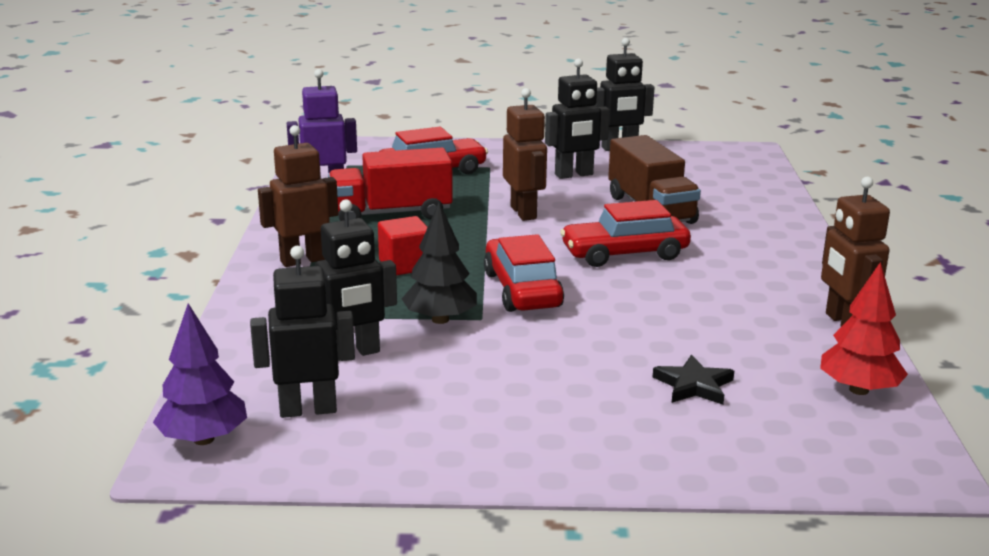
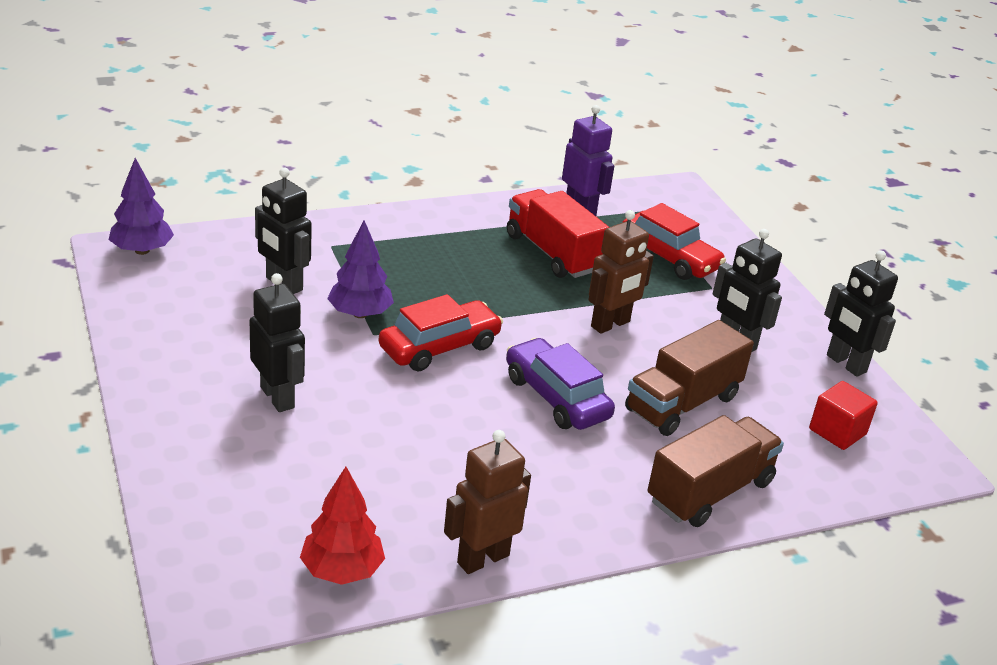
camera: 65 degrees right, 10 degrees up
(303, 260) = (429, 230): brown robot -> none
(308, 409) = (194, 281): black robot -> black robot (278, 397)
(405, 265) = (451, 279): red cube -> red cube (837, 431)
(440, 319) = (360, 314): black tree -> purple tree
(624, 254) = (556, 397): red car -> purple car
(694, 385) = (306, 464): black star -> none
(767, 223) = (710, 492): none -> brown truck

